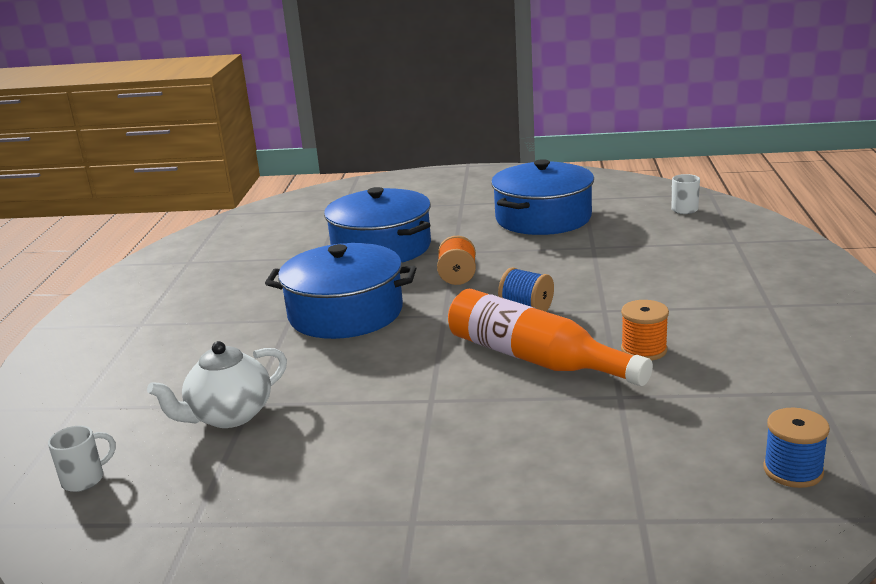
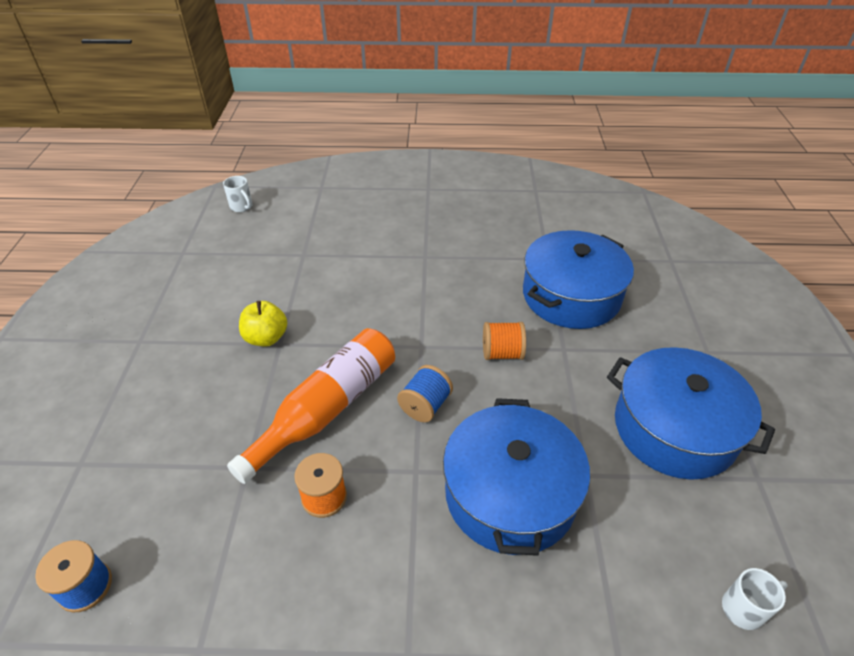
camera: 85 degrees right, 20 degrees up
(229, 416) = (290, 248): white teapot -> none
(345, 313) = (432, 285): blue pot -> blue pot (510, 494)
(419, 411) = (266, 338): none -> yellow apple

